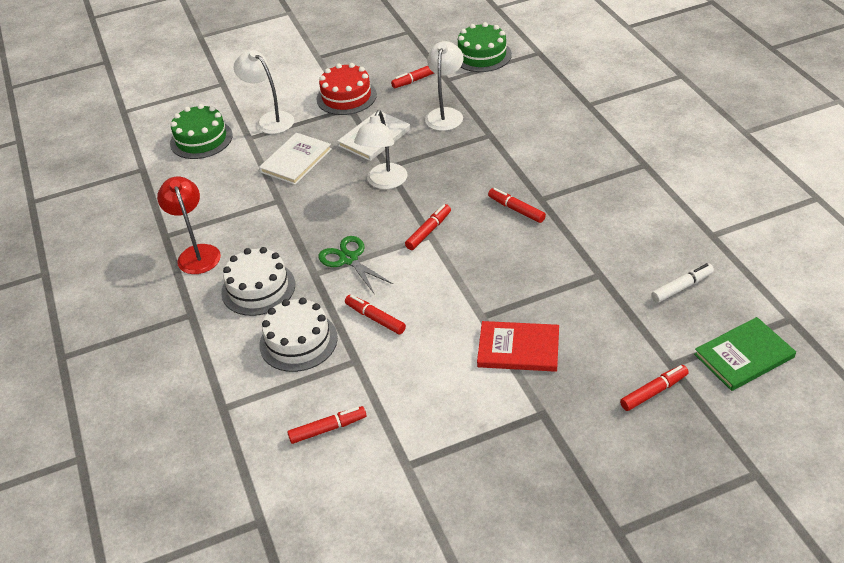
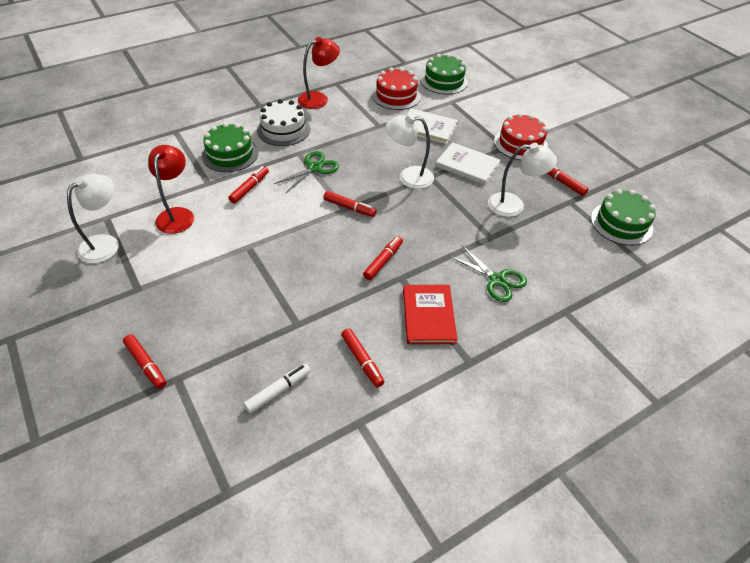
camera: 75 degrees right, 5 degrees up
(218, 182) = (396, 95): none -> red cake
(270, 120) = (476, 108): white lamp -> white lamp (105, 243)
(298, 341) = (230, 154): white cake -> green cake
(327, 429) = (147, 177): red marker -> red marker (362, 360)
(414, 387) = (177, 214): none -> red lamp
(518, 348) = (209, 271): red book -> red book (428, 315)
(548, 137) = (497, 280): none -> green scissors
(681, 287) = (278, 391): white marker -> white marker turned 90 degrees counterclockwise
(744, 356) = (179, 442): green book -> none

